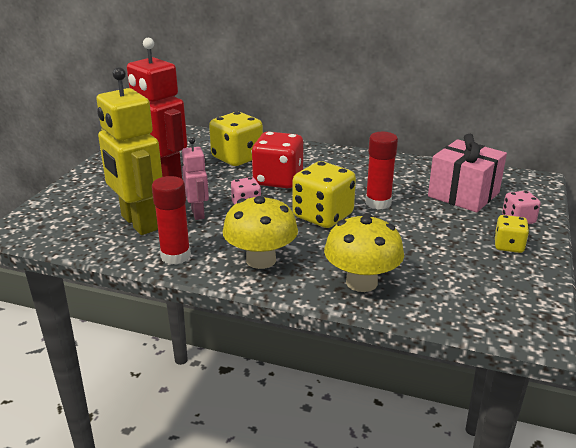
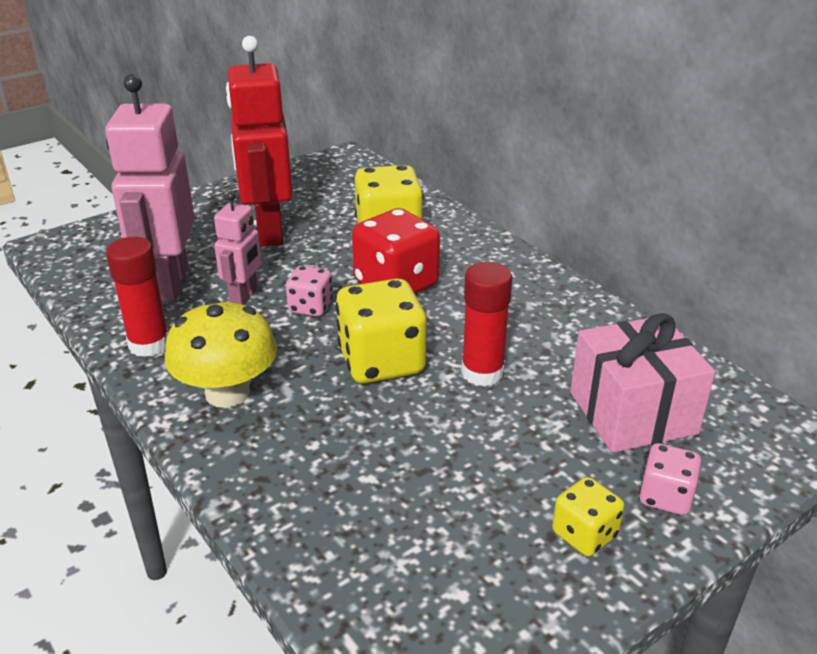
camera: 35 degrees right, 5 degrees up
(138, 223) = (169, 284): yellow robot -> pink robot
(361, 282) = (298, 485): yellow mushroom -> none

